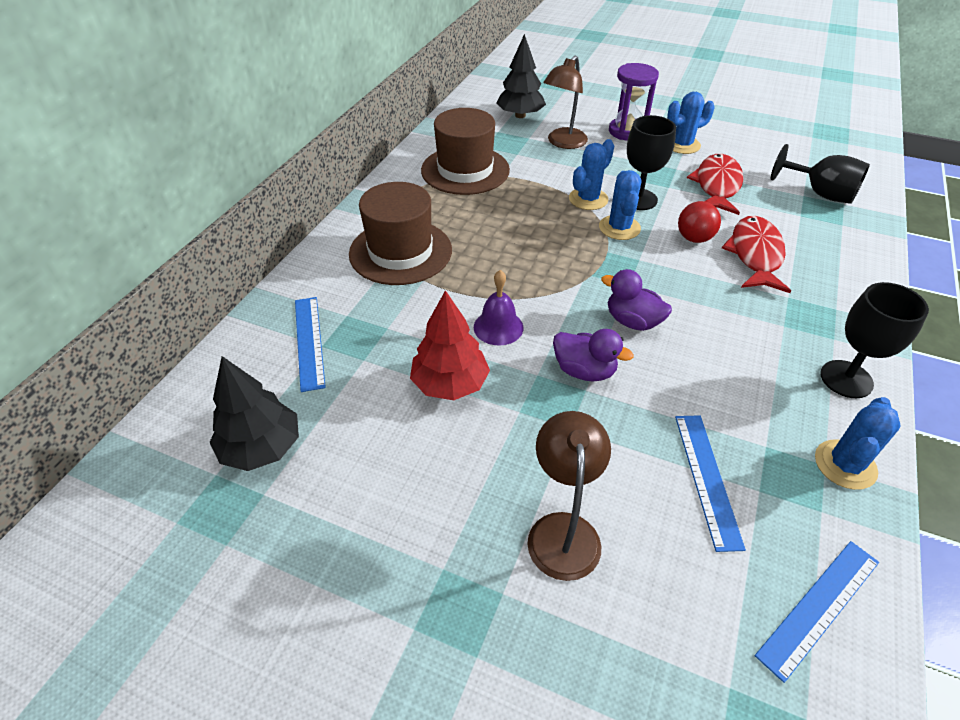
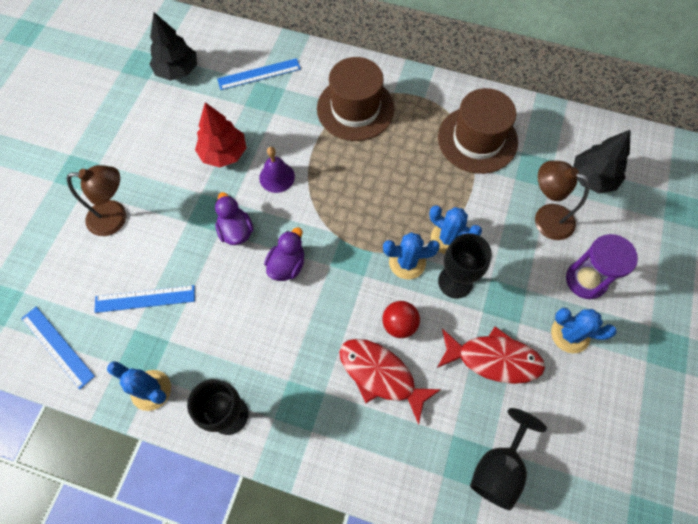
camera: 85 degrees right, 20 degrees up
(584, 371) = (236, 231): purple duck -> purple duck turned 135 degrees clockwise
(682, 145) = (570, 334): blue cactus -> blue cactus turned 45 degrees counterclockwise
(755, 255) = (381, 375): red fish -> red fish turned 150 degrees counterclockwise

